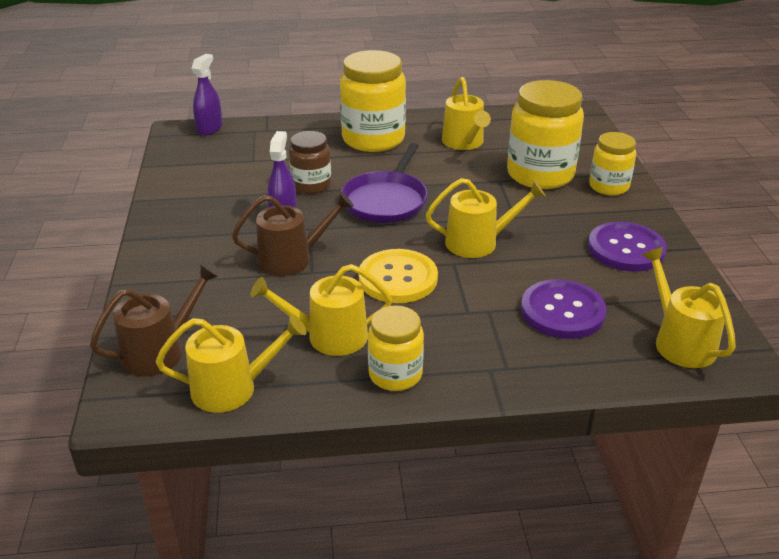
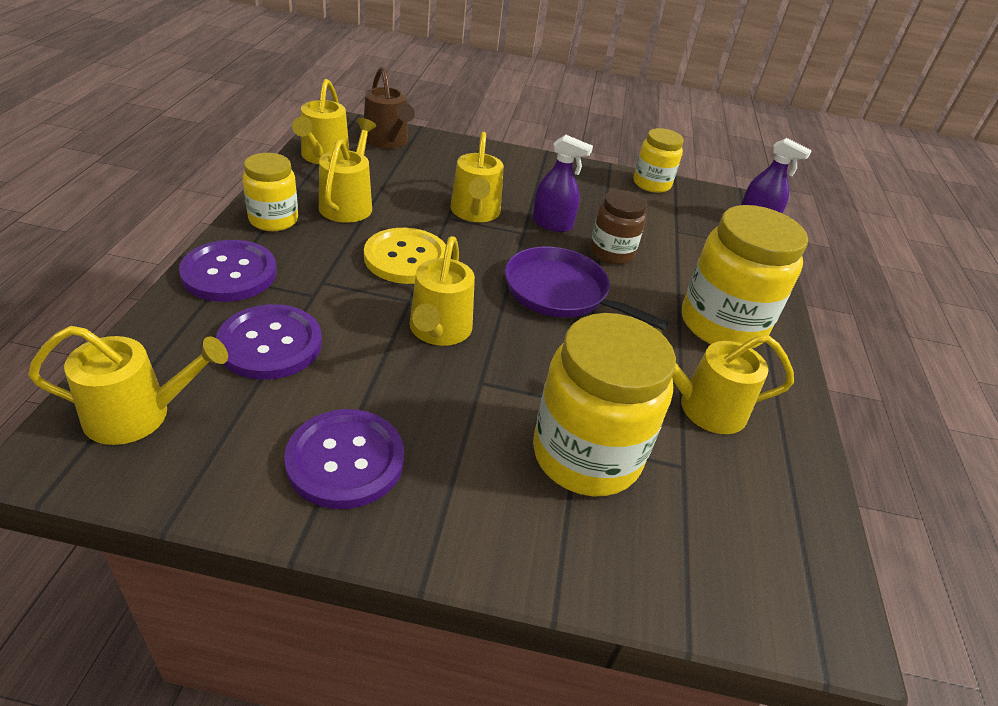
camera: 100 degrees right, 5 degrees up
(291, 259) = (475, 212): brown watering can -> yellow watering can
(500, 367) = (229, 273): none -> purple button
(608, 186) = (522, 528): yellow jar -> yellow jar (651, 184)

